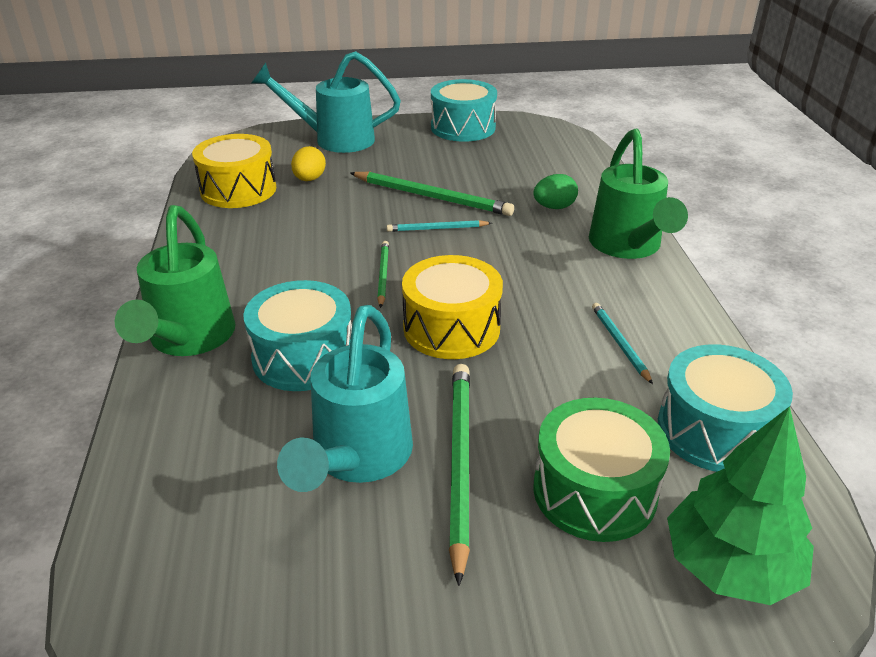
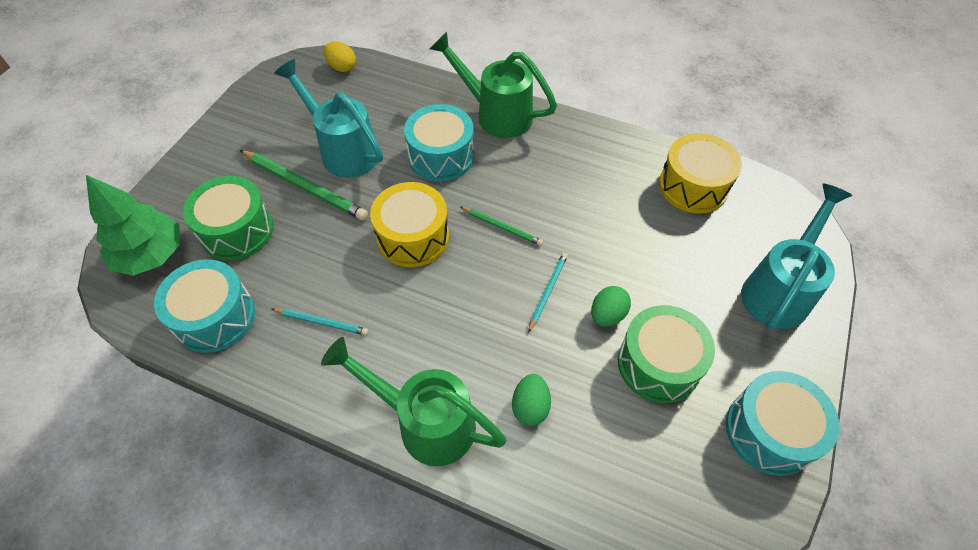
camera: 120 degrees right, 20 degrees up
(309, 179) = (691, 238): yellow egg -> yellow egg (342, 67)
(432, 197) = (607, 315): green pencil -> green egg
(454, 169) = (658, 364): none -> green drum

